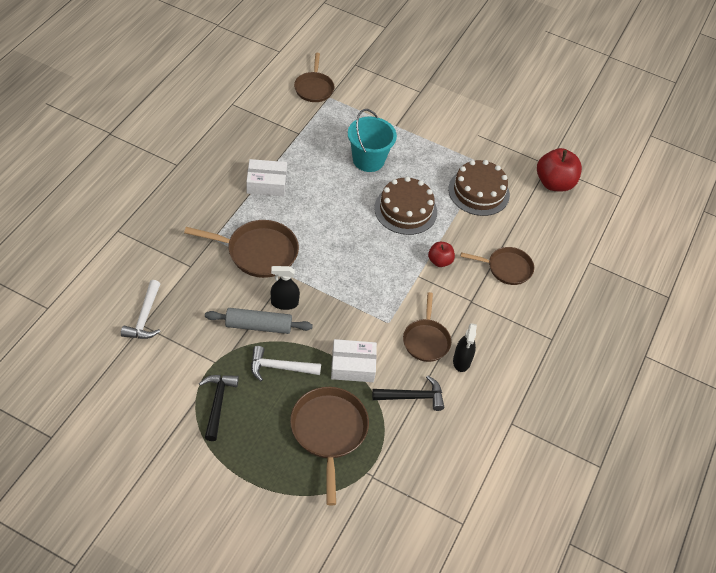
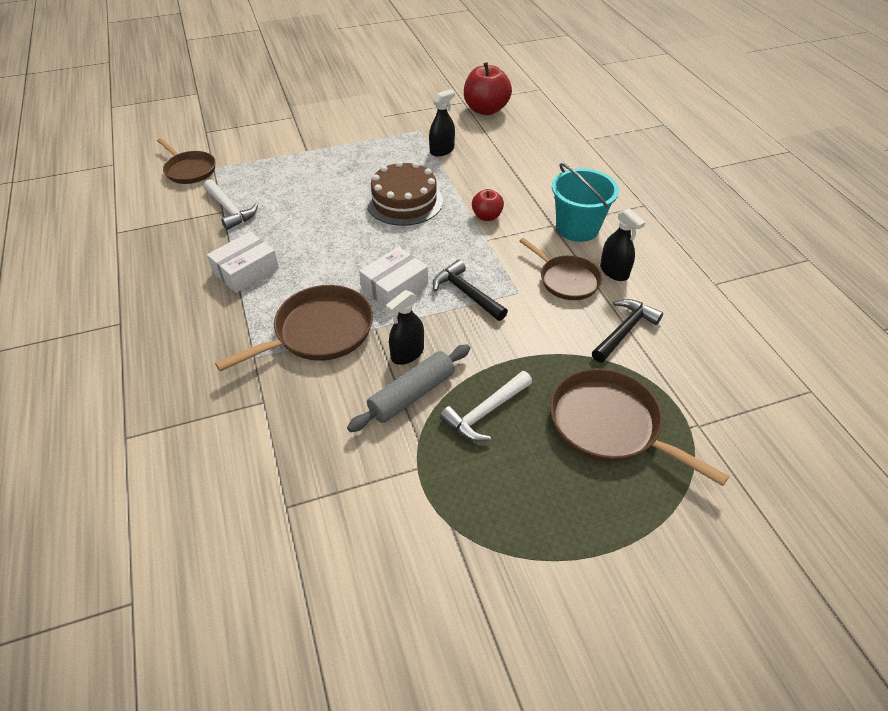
camera: 40 degrees left, 5 degrees down
(144, 317) = (278, 497): white hammer -> white hammer (229, 210)
(217, 403) = (477, 505): black hammer -> black hammer (466, 293)
(353, 366) = (543, 351): white box -> white box (394, 286)
(368, 160) = (318, 188): turquoise bucket -> turquoise bucket (577, 228)
(478, 192) = (442, 150): brown cake -> black spray bottle
(507, 268) = (541, 184): brown pan -> none

